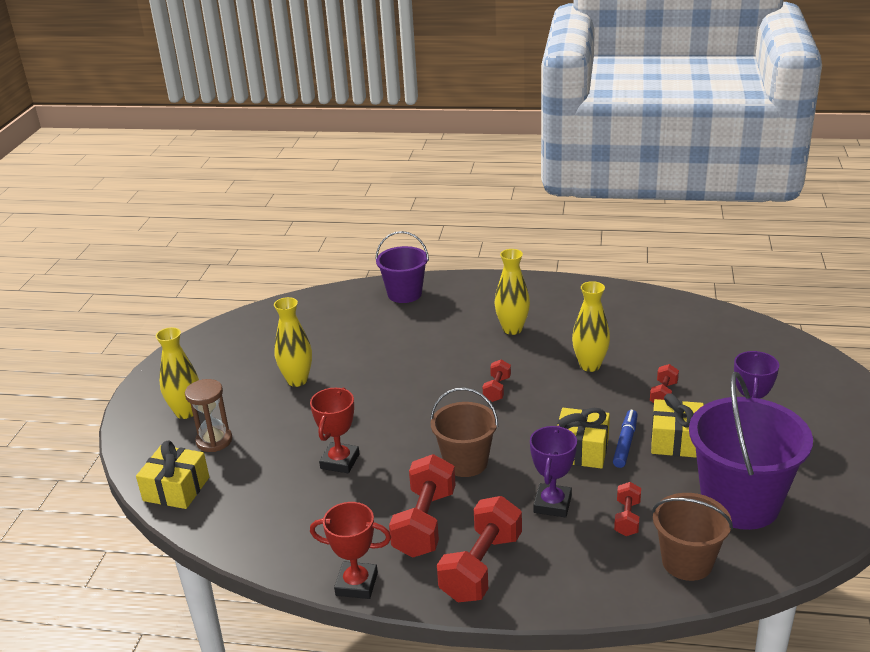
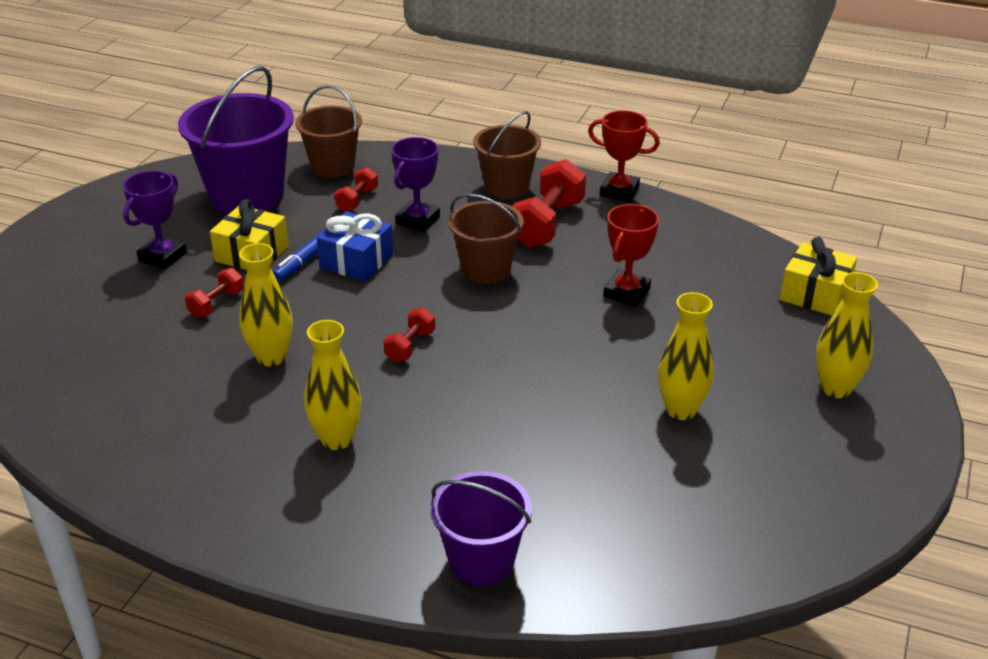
camera: 170 degrees left, 5 degrees up
(214, 441) = (784, 342): brown hourglass -> none
(481, 567) = (506, 187): red dumbbell -> brown bucket
(581, 450) = (356, 261): yellow gift -> blue gift

